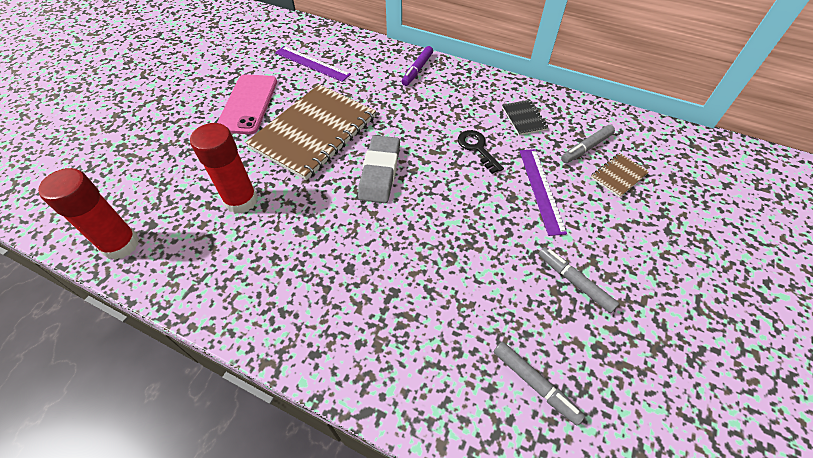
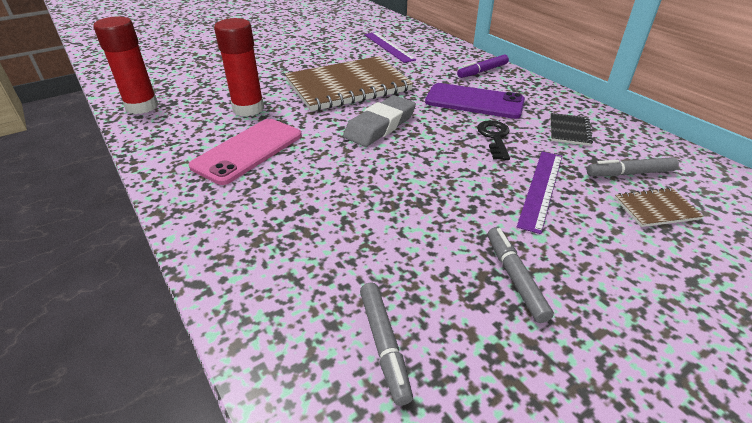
camera: 30 degrees right, 15 degrees down
(248, 104) = (313, 57): pink phone -> pink phone (248, 151)
(435, 111) = (474, 101): none -> purple phone

